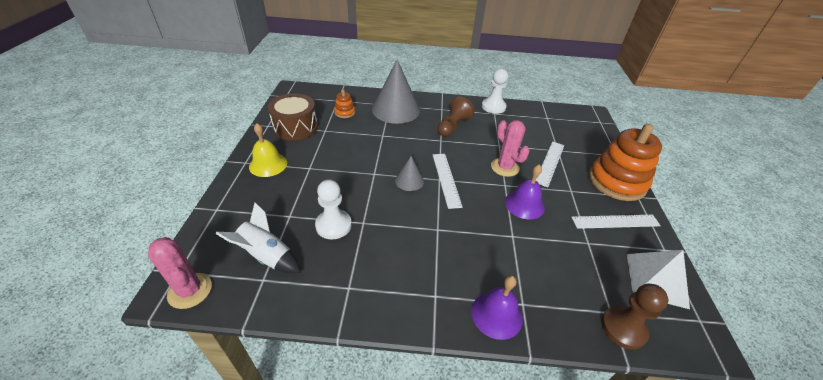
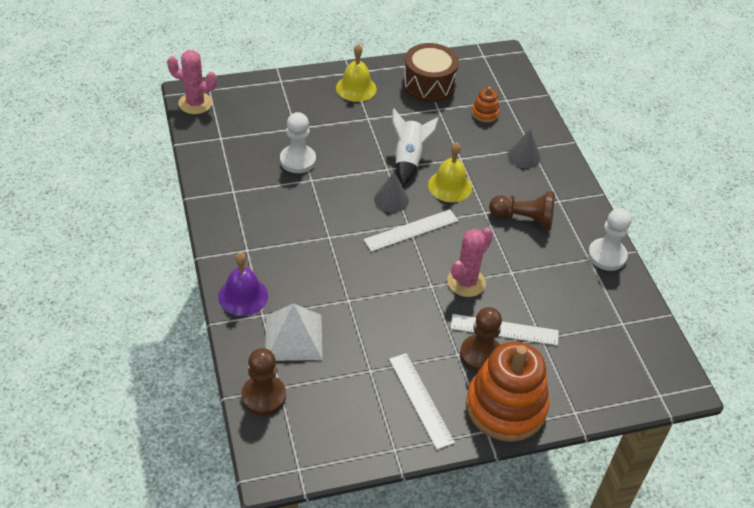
camera: 70 degrees right, 5 degrees up
(190, 291) = (195, 103): pink cactus -> pink cactus turned 75 degrees clockwise
(266, 256) = (244, 131): white rocket -> white rocket (408, 159)
(396, 109) = (524, 156): grey cone -> grey cone, size x0.49
(408, 148) = (450, 186): none -> yellow bell
(524, 204) = (405, 307): purple bell -> none
(572, 180) = (480, 355): none -> brown pawn
(656, 280) = (340, 434): white pyramid -> white pyramid (294, 337)

